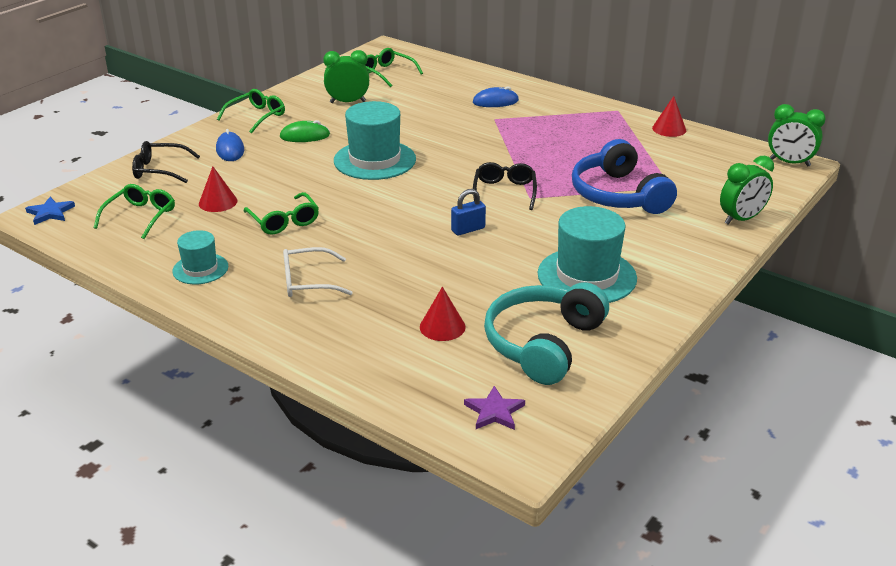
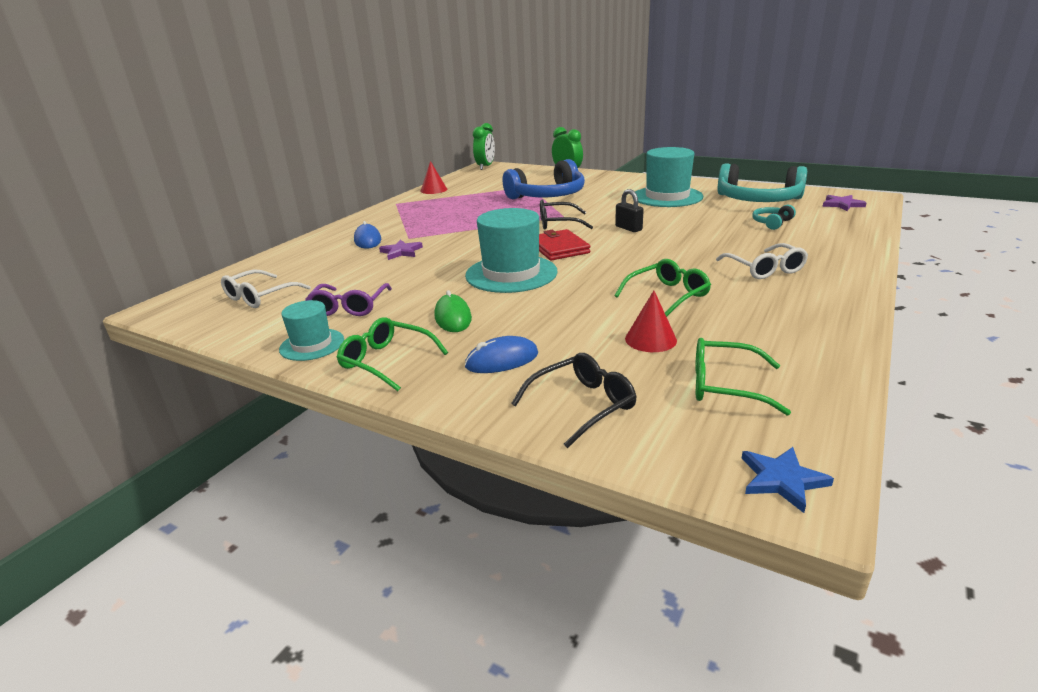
camera: 95 degrees left, 5 degrees down
(159, 170) = (582, 405): black glasses -> black glasses turned 120 degrees counterclockwise
(200, 269) = (798, 319): turquoise hat -> turquoise hat (312, 344)
(348, 102) = (349, 307): green clock -> purple glasses
(387, 73) = (260, 297): green glasses -> white glasses
(425, 185) = (559, 248): none -> red wallet
(442, 327) = (772, 223): red cone -> turquoise headphones
(456, 116) = (401, 252): none -> purple star
(468, 229) = (628, 228): blue padlock -> black padlock

